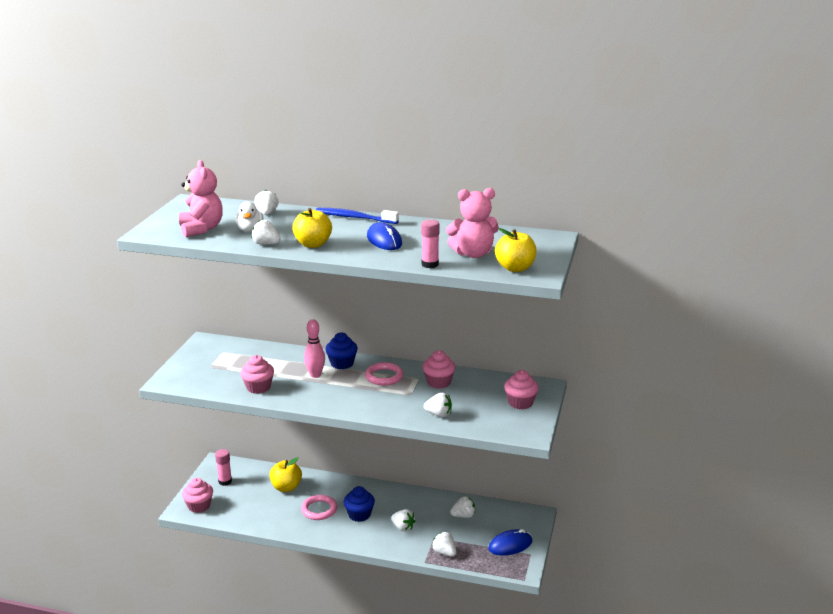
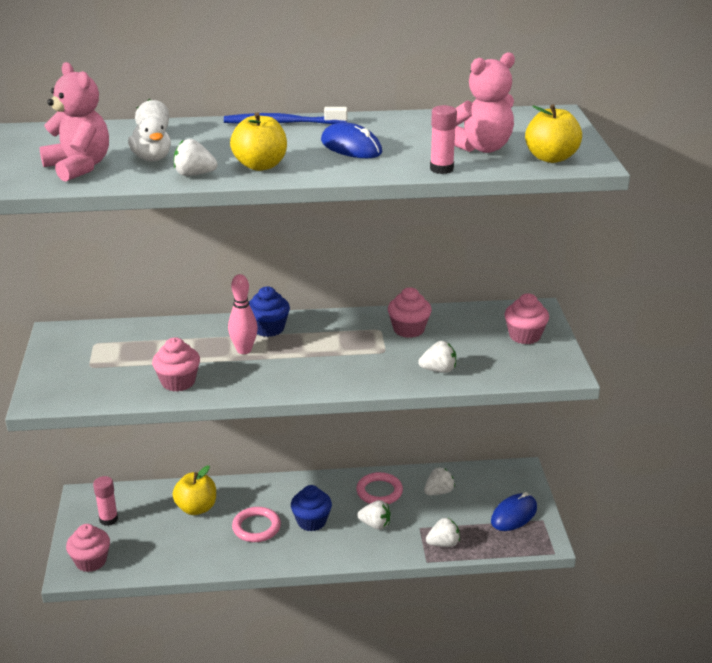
camera: 20 degrees left, 5 degrees up
(384, 376) = (335, 335): pink ring -> pink ring (379, 492)
(444, 552) = (443, 543): white strawberry -> white strawberry turned 135 degrees clockwise

